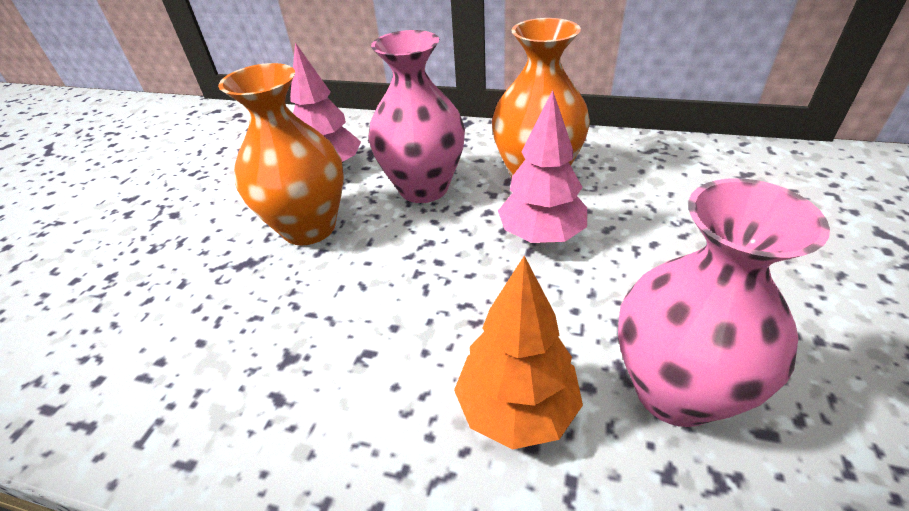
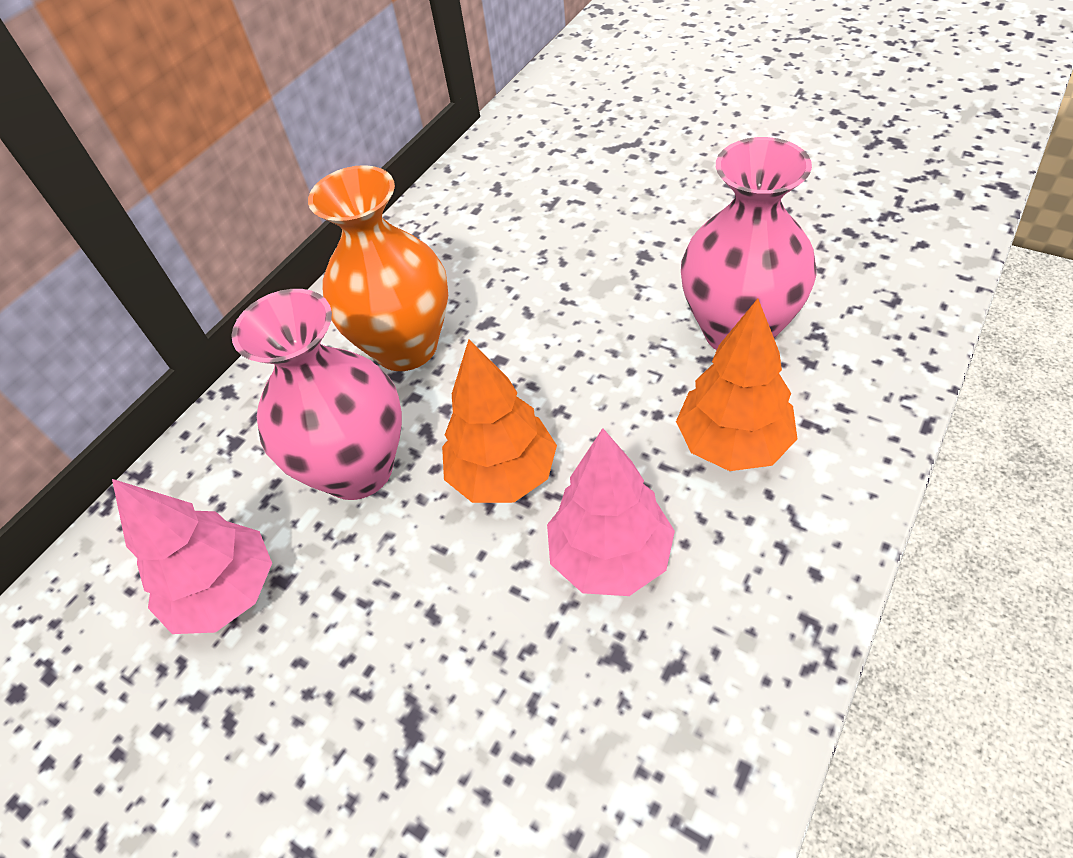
camera: 70 degrees left, 10 degrees up
(309, 227) = (370, 628): orange vase -> none
(437, 256) = (503, 475): none -> orange tree
(541, 235) = (512, 369): pink tree -> pink tree (610, 556)

